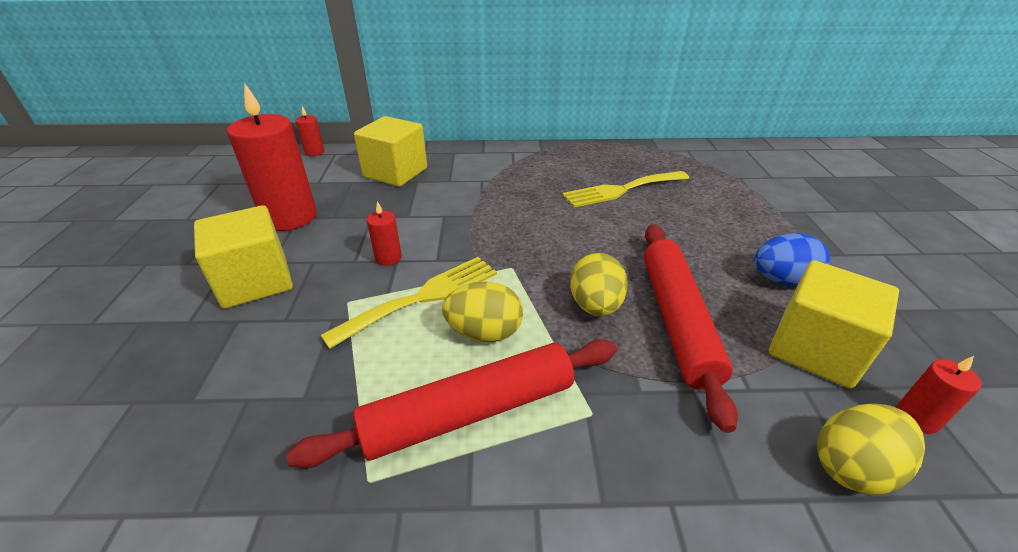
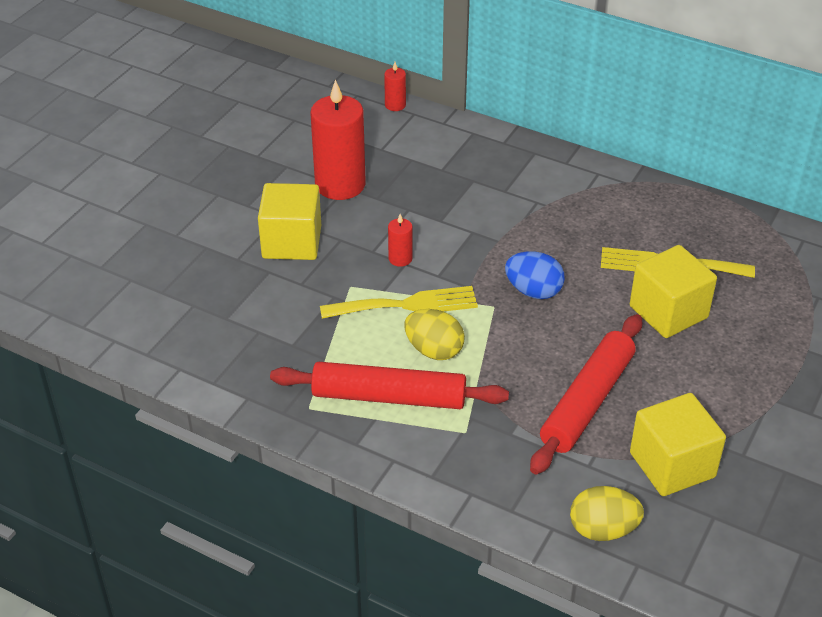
camera: 30 degrees right, 5 degrees up
(395, 173) = (459, 162): yellow cube -> yellow cube (668, 312)
(595, 306) = (534, 365): yellow egg -> none
(781, 280) = (716, 409): blue egg -> blue egg (533, 291)
(916, 418) = (686, 530): red candle -> none

